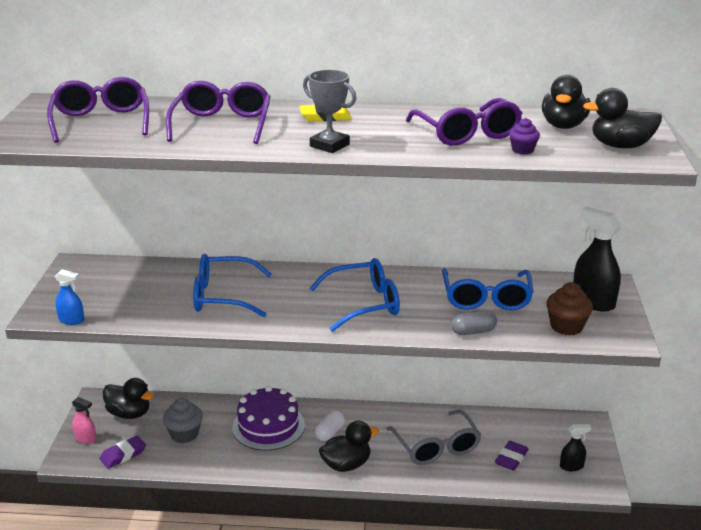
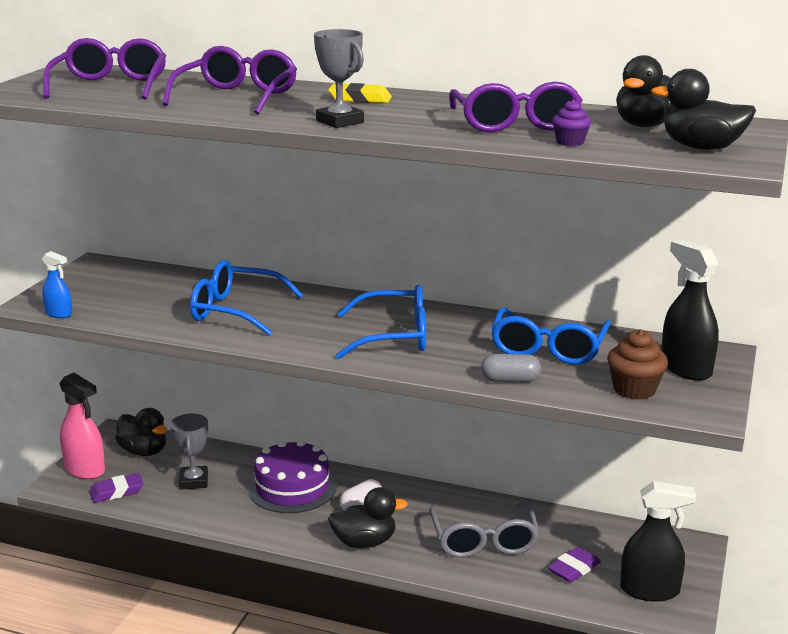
camera: 15 degrees right, 5 degrees down
(86, 439) = (85, 469): pink spray bottle -> pink spray bottle, size x1.81
(184, 434) = (193, 481): grey cupcake -> grey trophy
(571, 466) = (650, 590): black spray bottle -> black spray bottle, size x1.81

